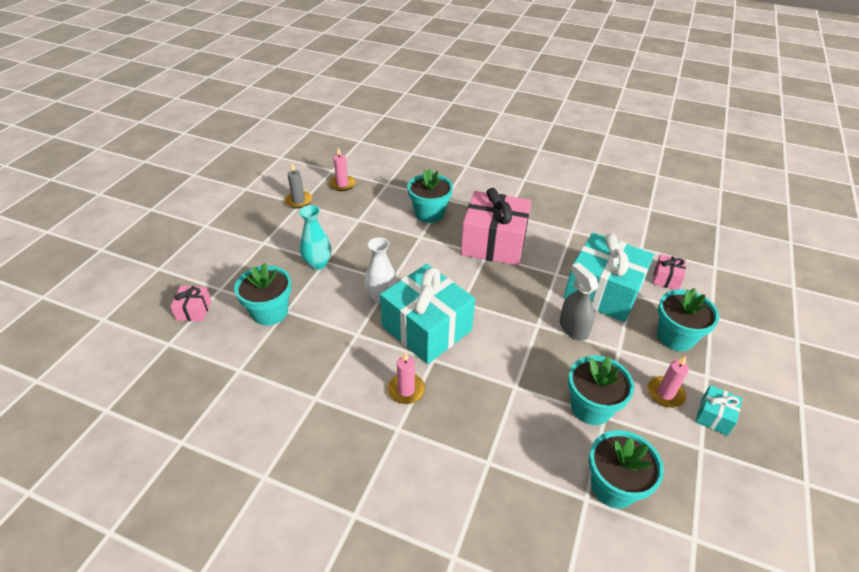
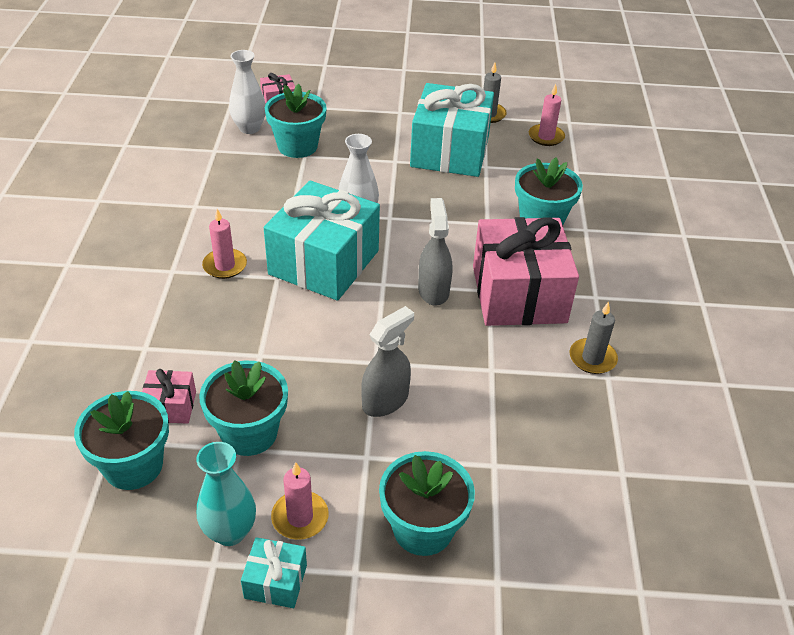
camera: 70 degrees right, 0 degrees up
(221, 338) = (249, 128): none -> white vase
(318, 264) = (387, 157): turquoise vase -> turquoise vase (230, 532)
(477, 279) = (433, 290): none -> grey spray bottle
(556, 231) = (592, 358): none -> grey candle
(603, 292) = (480, 428): turquoise gift -> turquoise gift (450, 151)
(666, 278) = (560, 513): pink gift -> pink gift (170, 406)

